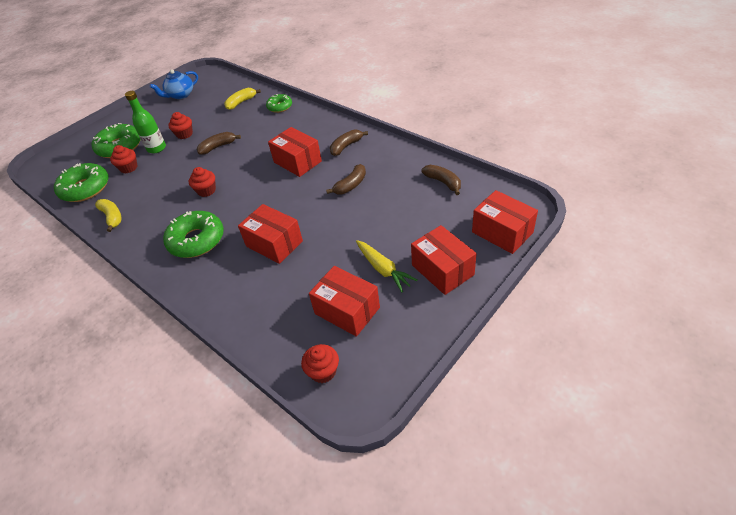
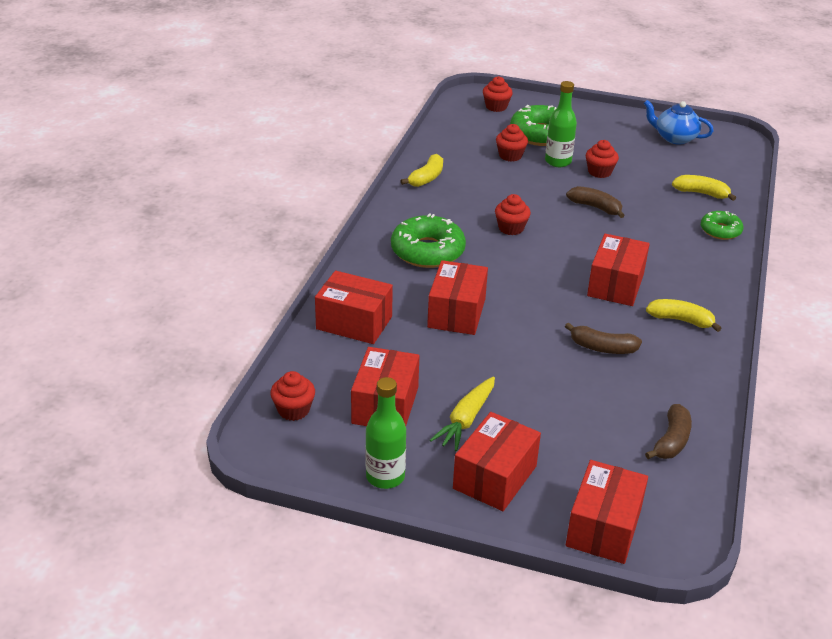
camera: 60 degrees right, 10 degrees down
(66, 158) = (496, 107): none -> red cupcake
(85, 188) = (458, 141): green donut -> none
(246, 305) = (354, 323): none -> red box
(346, 146) = (681, 320): brown banana -> yellow banana
(419, 330) = (385, 476): none -> green bottle

